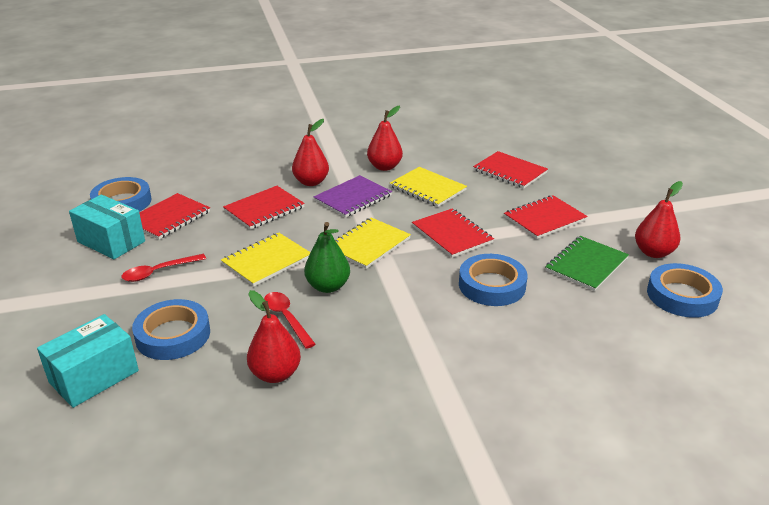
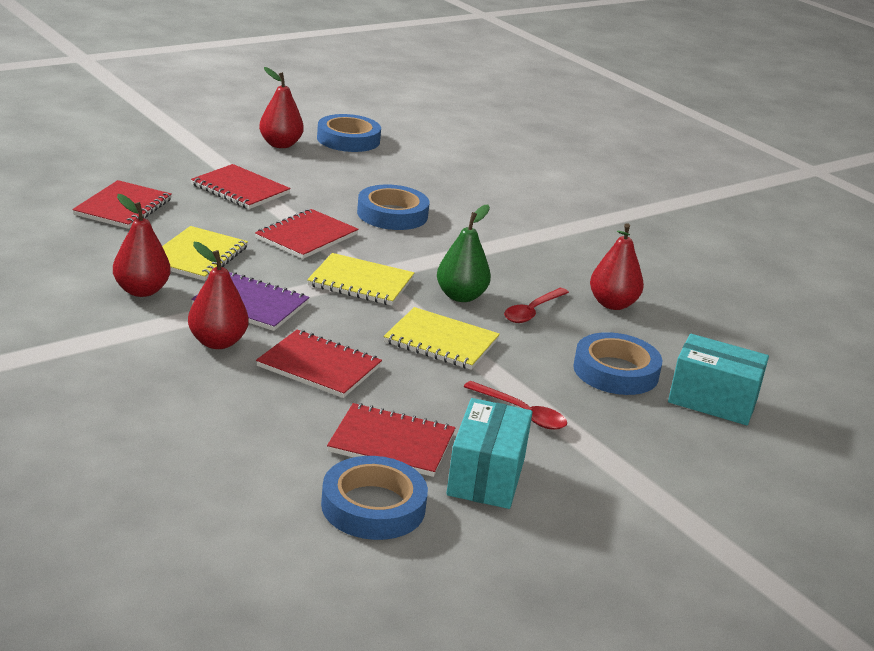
camera: 115 degrees left, 5 degrees down
(586, 265) = (324, 173): green notebook -> none

